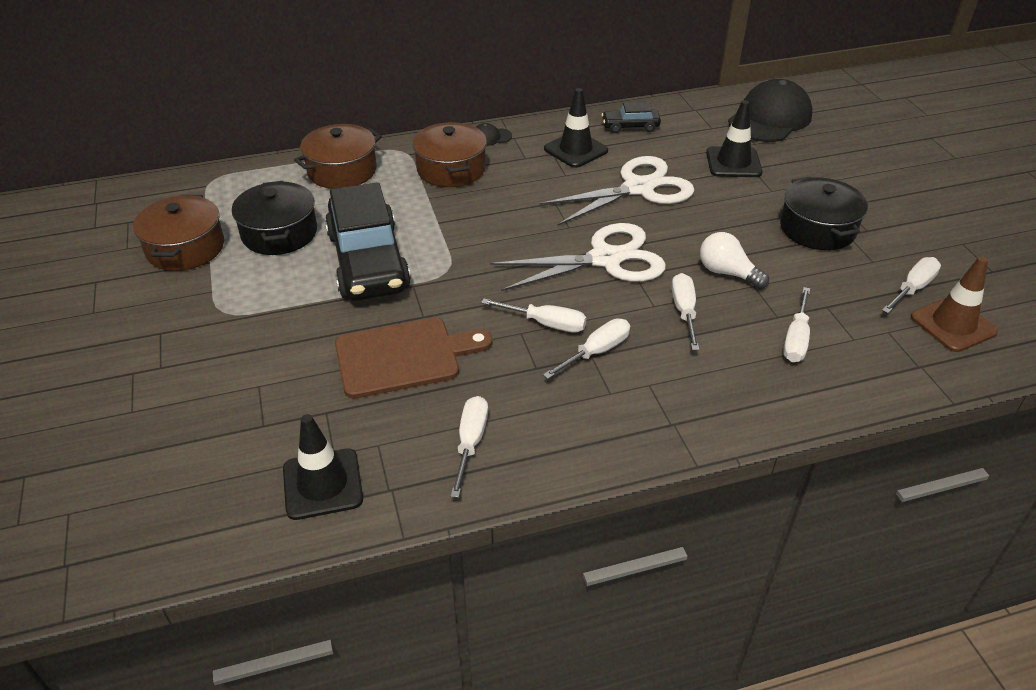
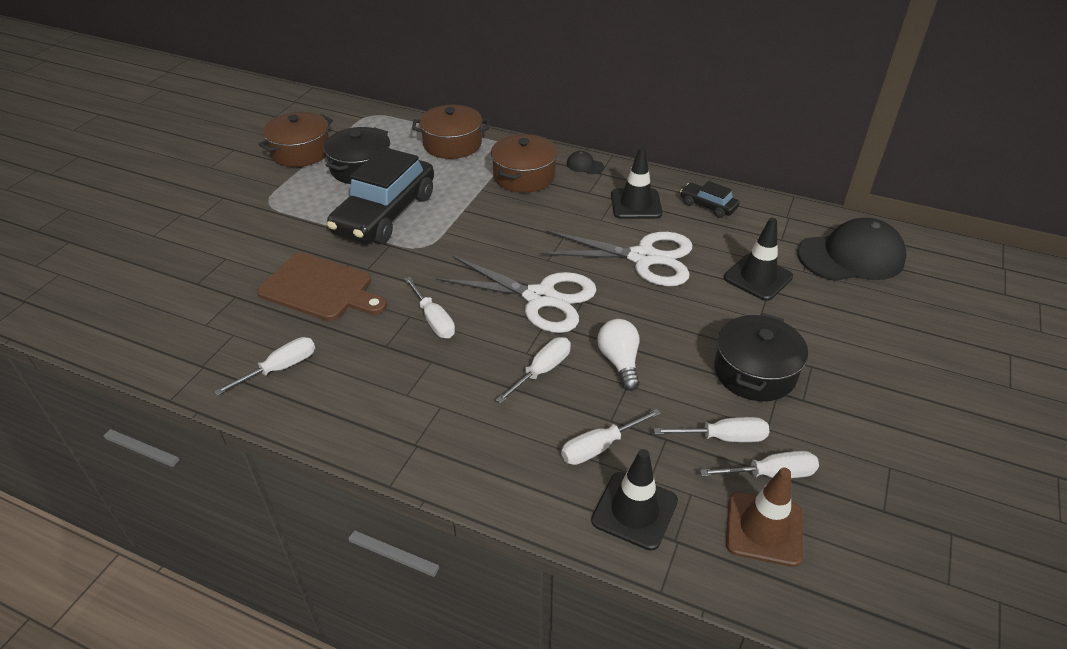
camera: 40 degrees right, 0 degrees up
(322, 484) = (176, 338): black traffic cone -> black traffic cone (634, 510)
(596, 352) = (438, 360): white screwdriver -> white screwdriver (723, 437)

